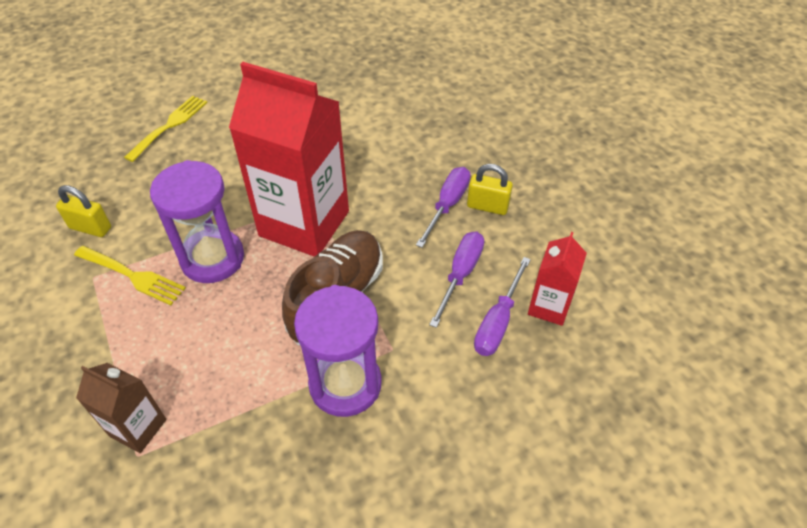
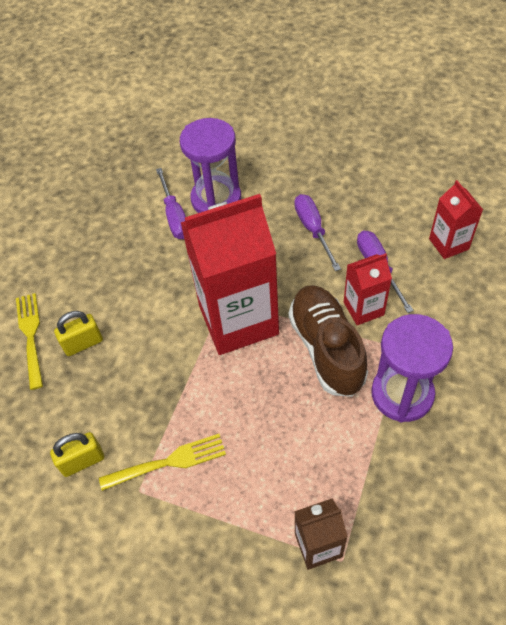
camera: 40 degrees left, 5 degrees up
(212, 258) = (209, 398): purple hourglass -> purple hourglass (216, 199)
(405, 294) = (363, 308): none -> red carton
(487, 206) = (338, 210): yellow padlock -> yellow padlock (83, 343)
(498, 322) = (434, 277): purple screwdriver -> purple screwdriver (174, 216)

